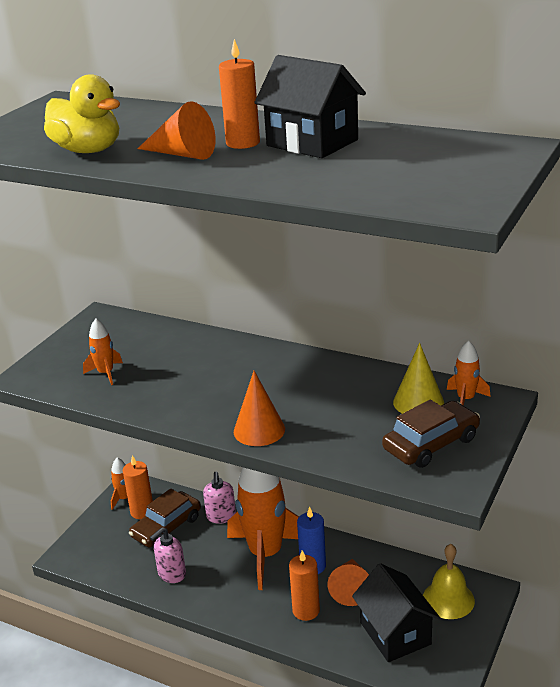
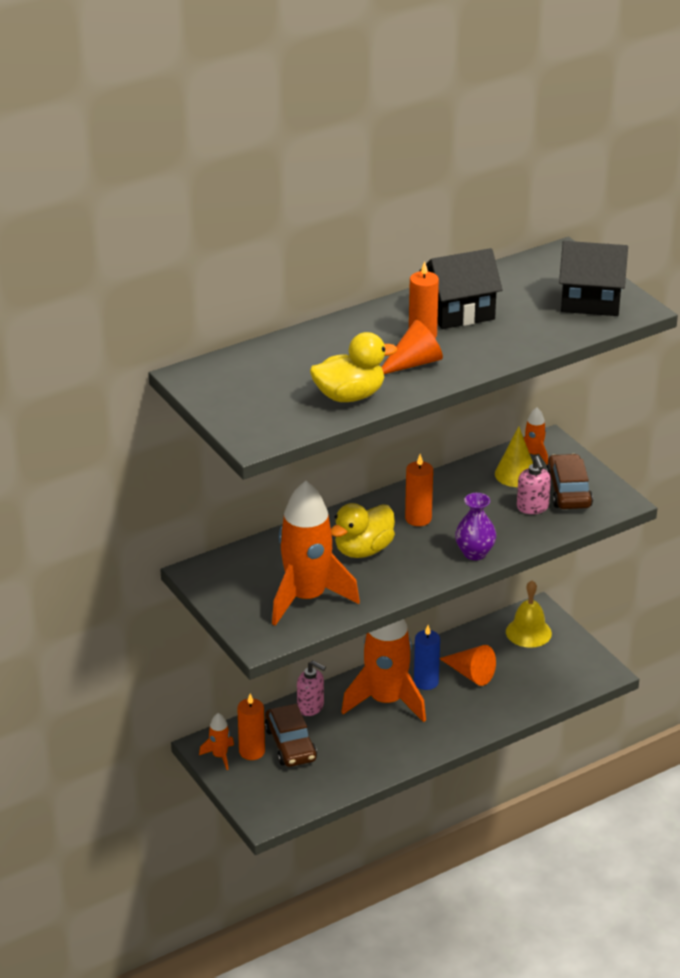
camera: 60 degrees left, 5 degrees up
(105, 373) = (307, 598): orange rocket -> orange rocket, size x2.32
(171, 574) = (356, 763): pink soap dispenser -> pink soap dispenser (532, 507)
(203, 372) = (363, 550): none -> yellow duck
(259, 430) = (474, 553): orange cone -> purple vase
(306, 610) = (471, 706): orange candle -> orange candle (418, 518)
(395, 633) = (536, 673): black house -> black house (590, 301)

